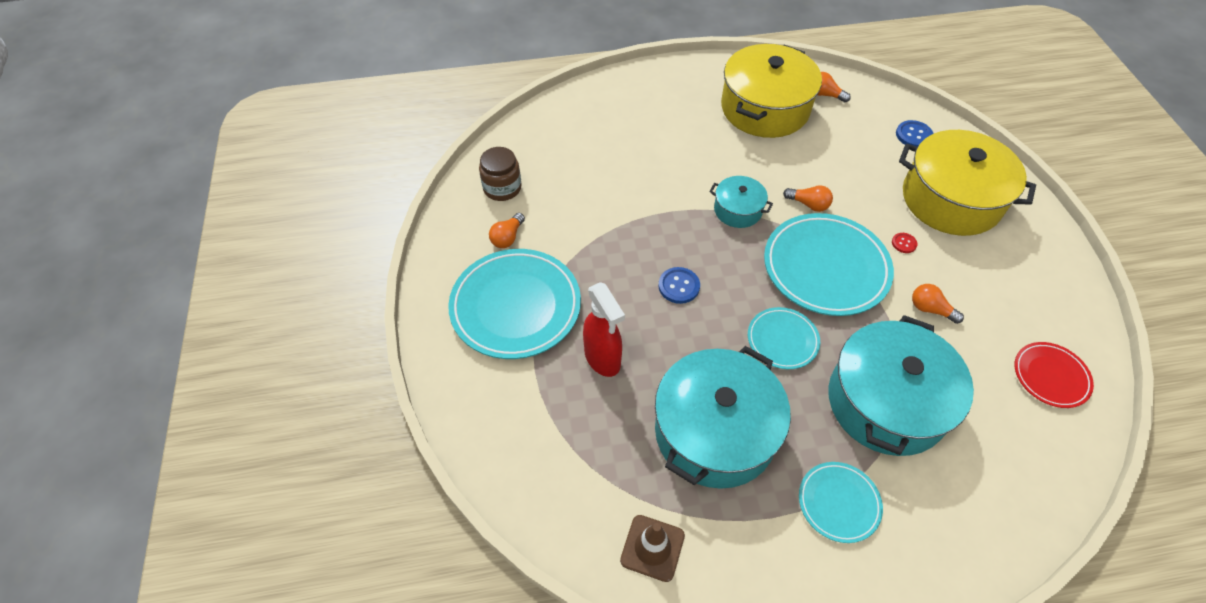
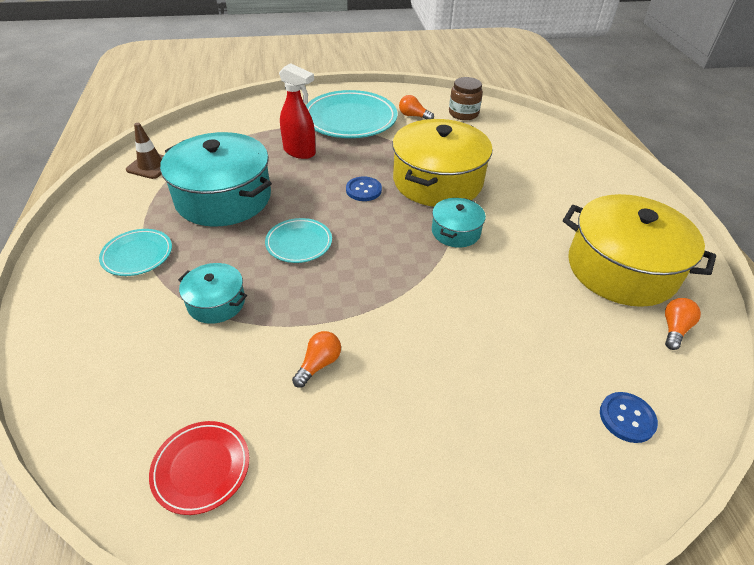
camera: 90 degrees right, 10 degrees down
(602, 358) = (300, 152): red spray bottle -> red spray bottle turned 120 degrees counterclockwise
(808, 204) = (470, 284): orange light bulb -> none
(825, 268) = (381, 285): turquoise plate -> none
(886, 402) = (216, 302): turquoise pot -> turquoise pot, size x0.49
(904, 243) = (417, 360): red button -> none
(951, 199) = (501, 434): yellow pot -> yellow pot (437, 181)

